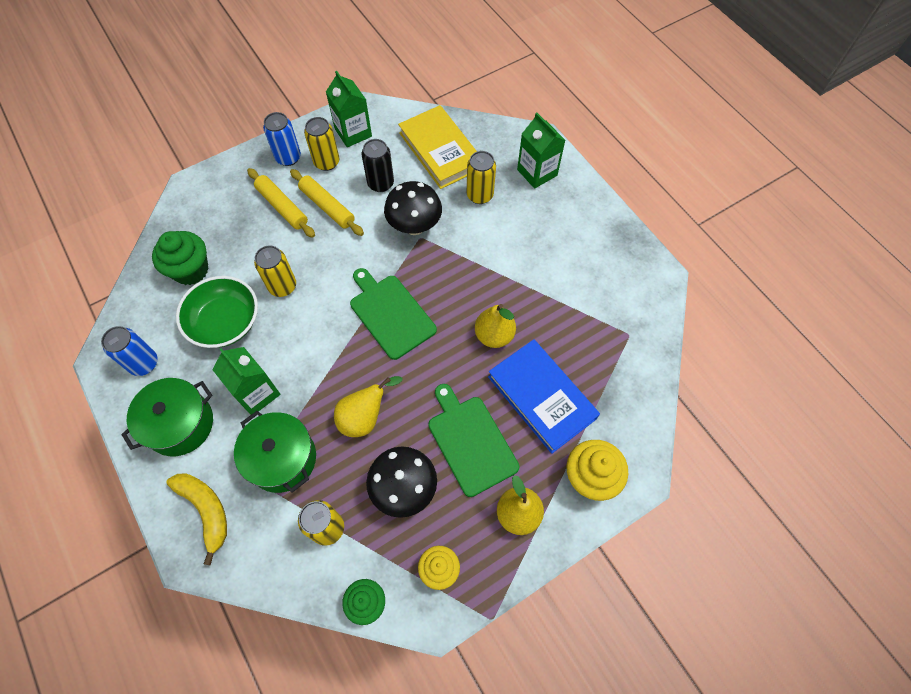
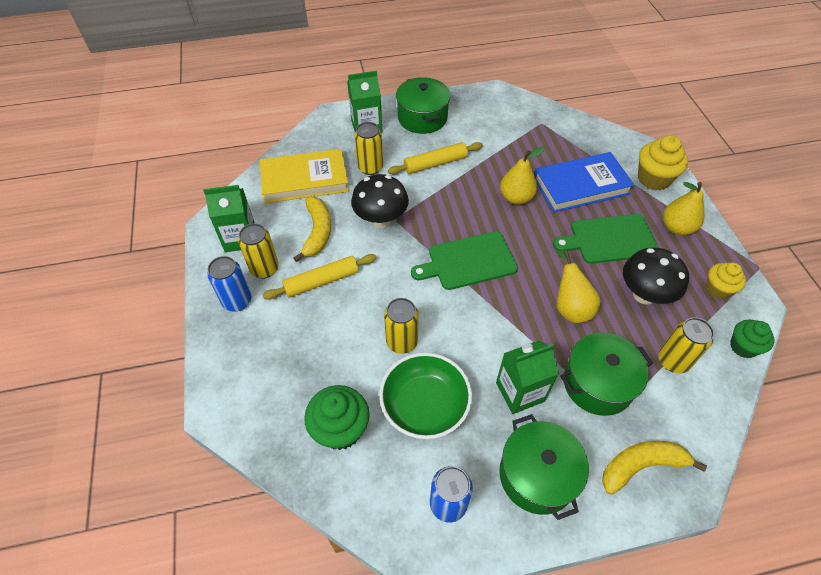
camera: 70 degrees left, 10 degrees down
(282, 207) = (300, 321): yellow rolling pin -> yellow rolling pin (435, 163)
(380, 183) = (317, 232): black can -> yellow banana
(576, 216) = (422, 118): none -> green pot

